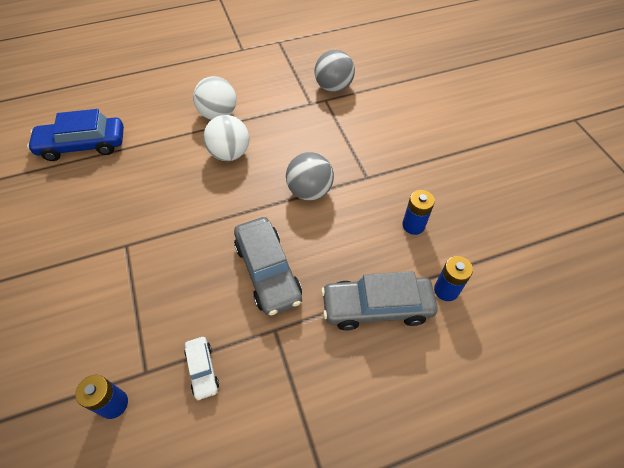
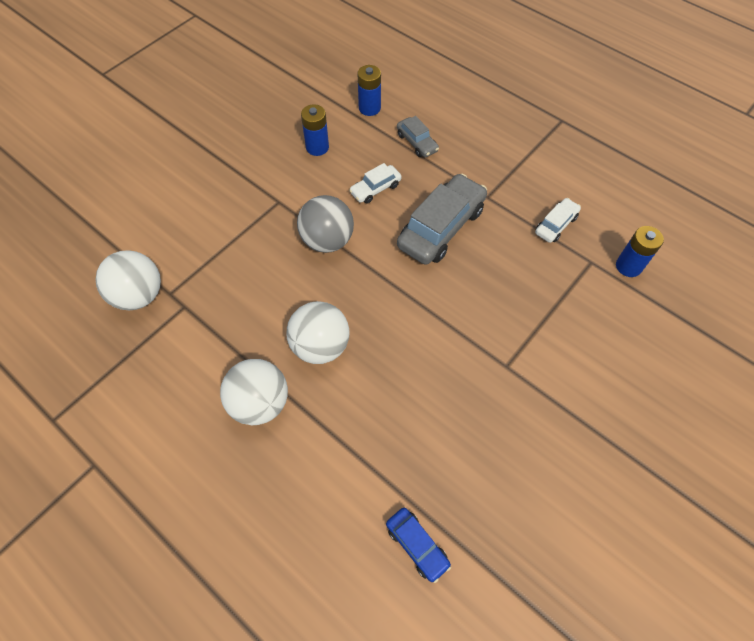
camera: 120 degrees left, 5 degrees up
(83, 145) = (417, 545): blue car -> blue car, size x0.51
(333, 87) = (139, 295): grey ball -> white ball
(340, 245) = (375, 189): none -> white car
(377, 307) = (417, 142): grey car -> grey car, size x0.51

